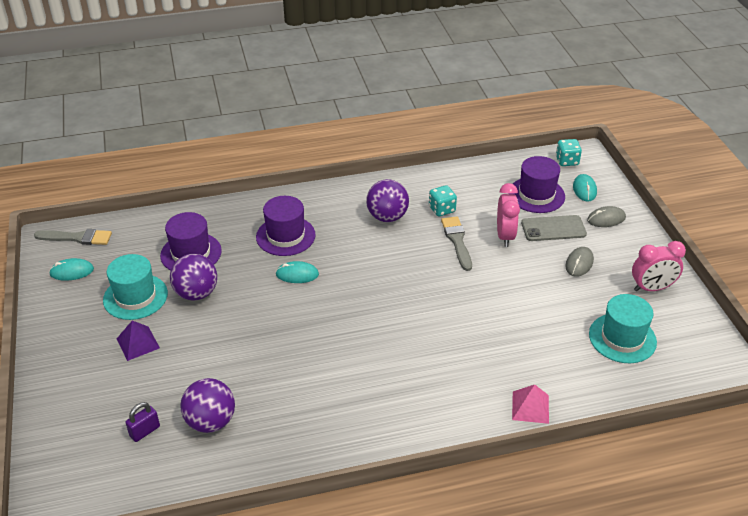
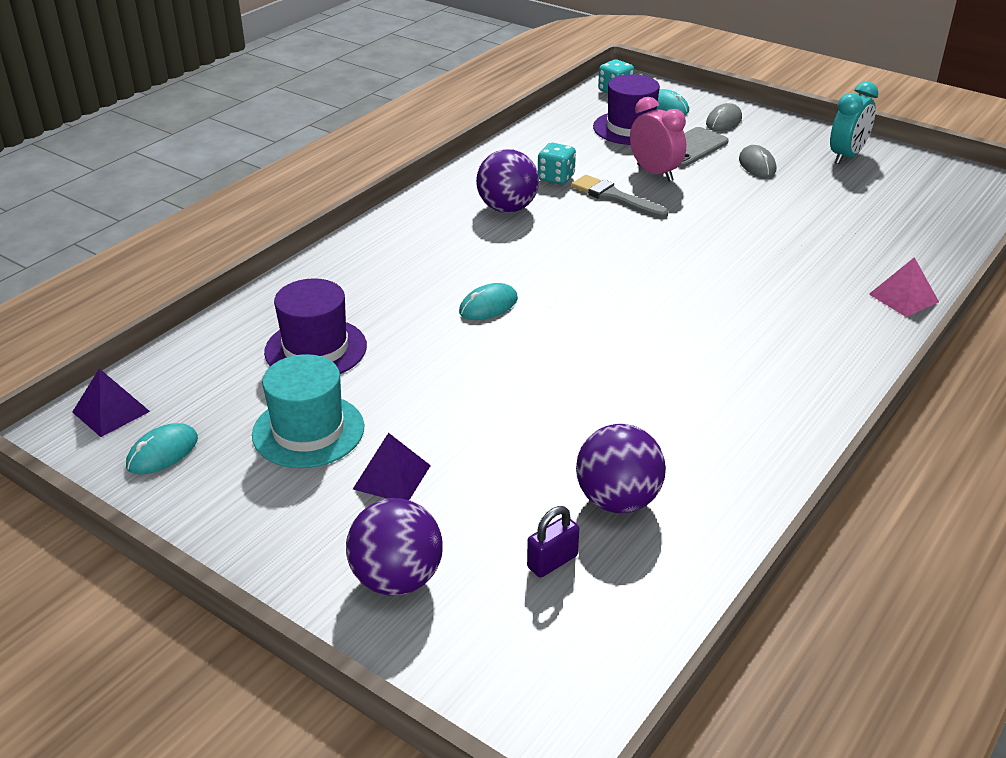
camera: 40 degrees left, 5 degrees down
(77, 238) = (111, 411): grey brush -> purple pyramid
(145, 431) = (552, 562): purple padlock -> purple padlock turned 45 degrees clockwise
(196, 293) = (390, 385): purple ball -> purple ball (397, 579)
(285, 236) = (415, 277): purple hat -> none
(622, 338) = (886, 204): turquoise hat -> none
(652, 288) = (846, 156): pink clock -> turquoise clock

